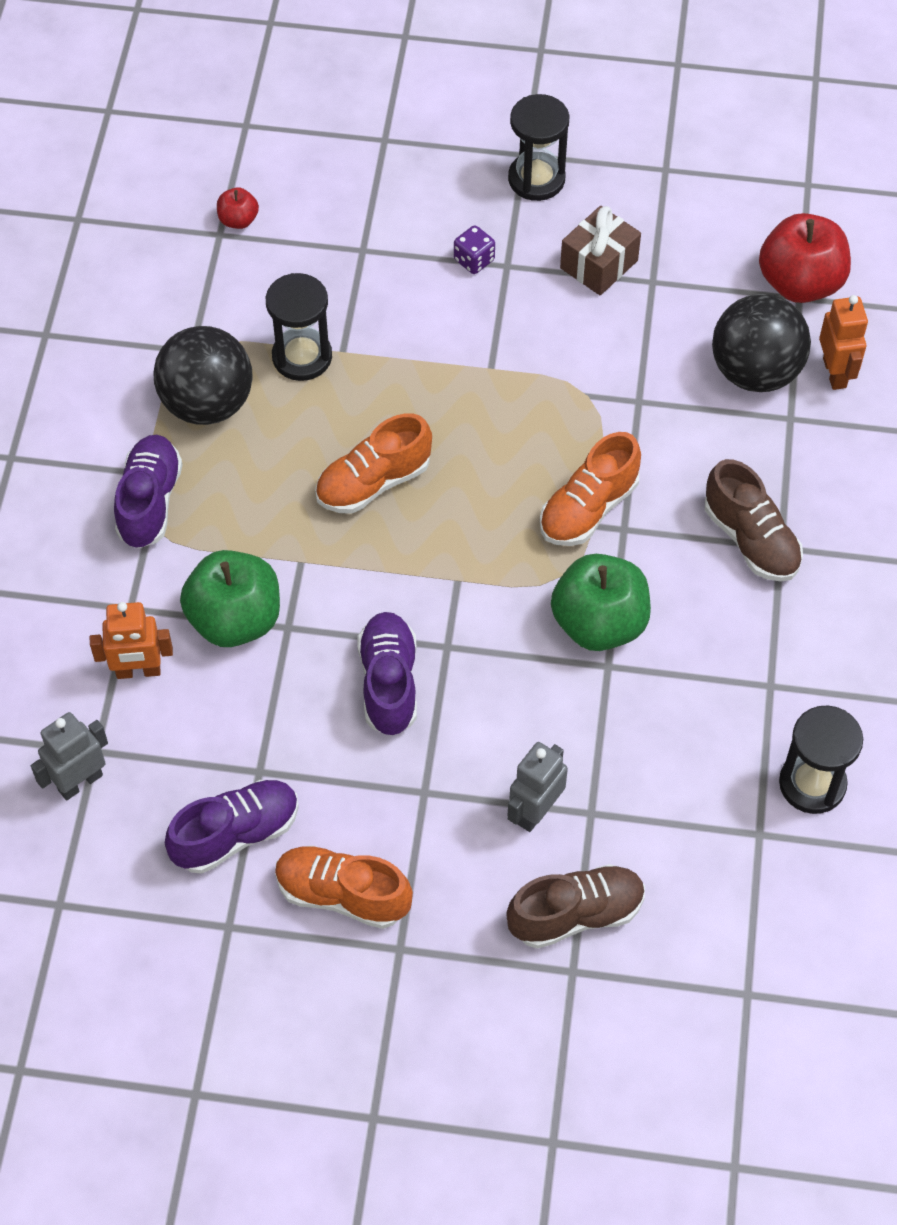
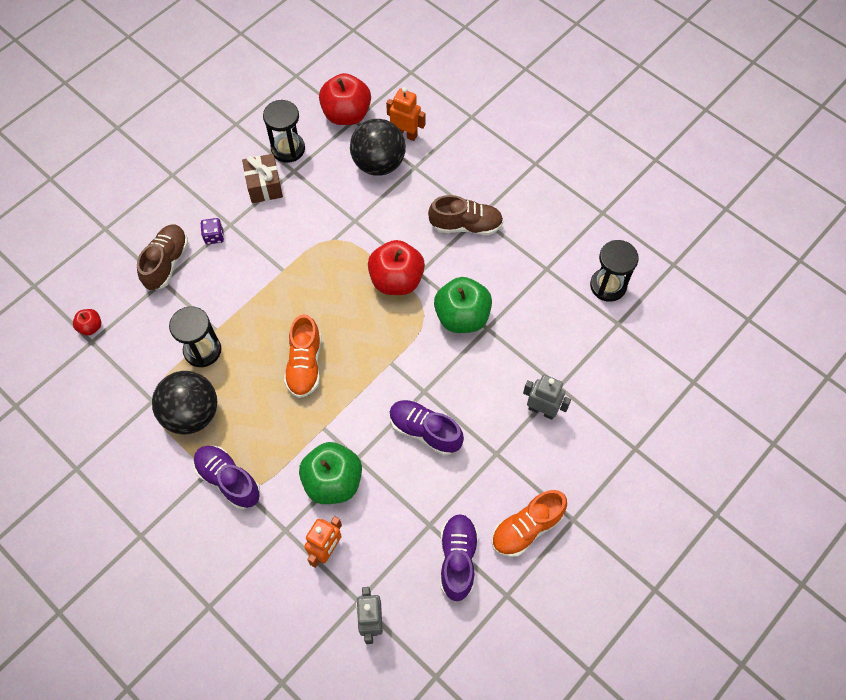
camera: 55 degrees left, 5 degrees up
(535, 811) = (542, 410): grey robot -> grey robot turned 135 degrees clockwise
(536, 179) = (191, 179): black hourglass -> black hourglass (288, 149)
(576, 914) = (607, 428): brown shoe -> brown shoe (166, 263)
(588, 508) = (396, 280): orange shoe -> red apple

